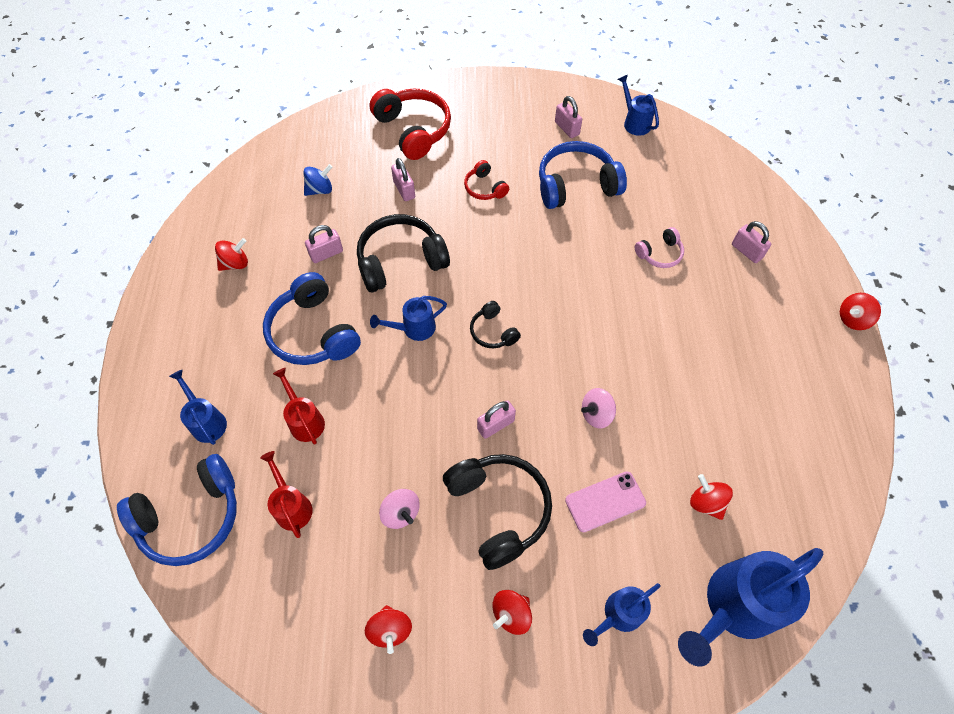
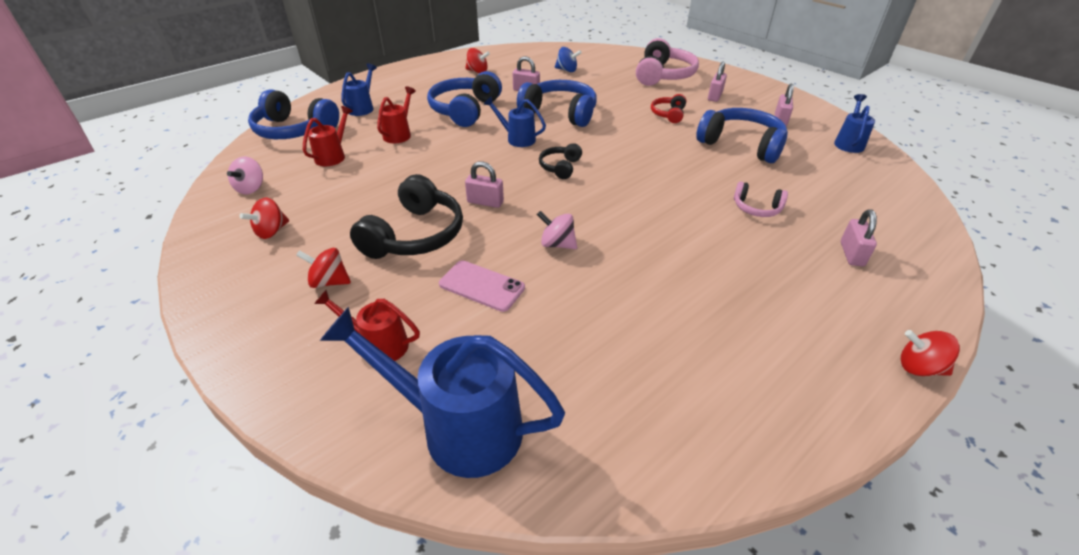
camera: 50 degrees right, 20 degrees down
(400, 261) = (560, 113): black headphones -> blue headphones
(401, 513) = (368, 195): pink spinning top -> pink spinning top (251, 188)
(404, 190) = (614, 91): pink padlock -> pink padlock (715, 96)
(413, 130) = (663, 75): red headphones -> pink headphones
(618, 614) = (379, 344): blue watering can -> red watering can
(706, 502) = (552, 351): red spinning top -> none

